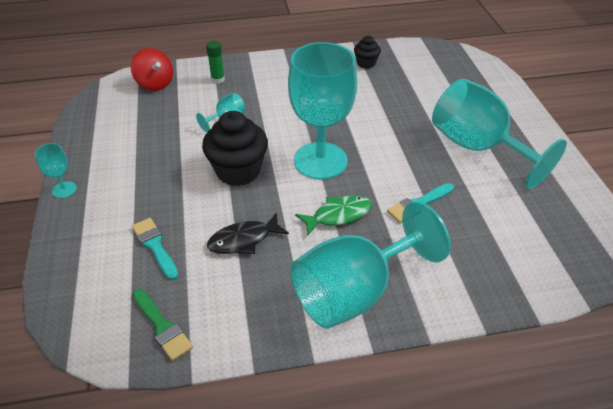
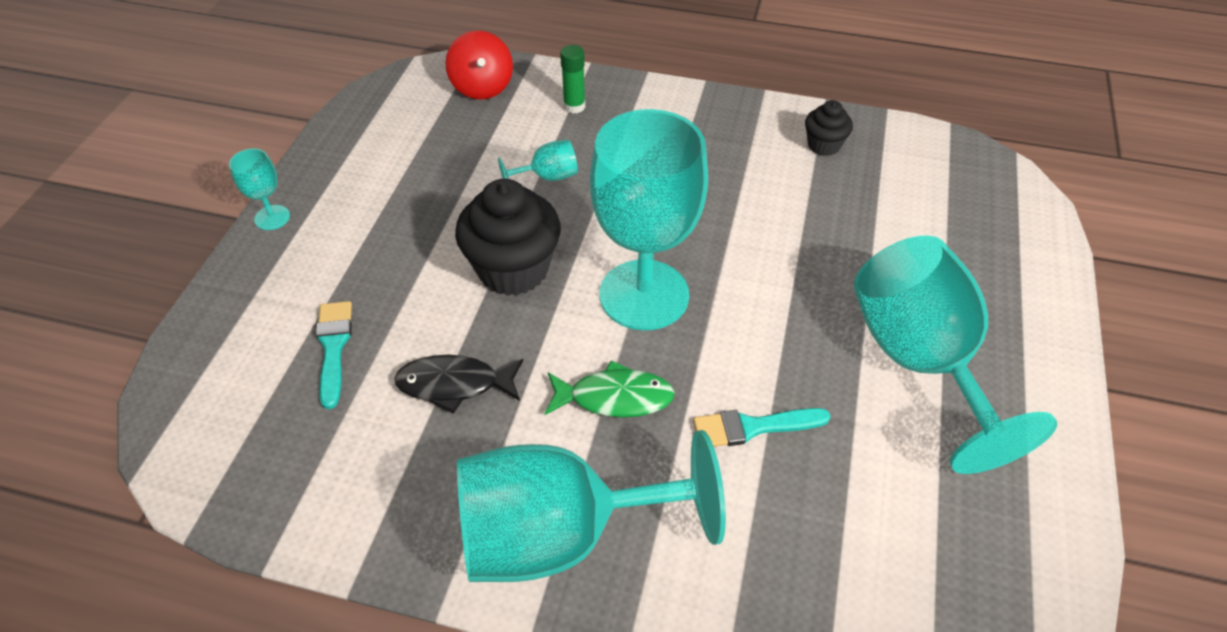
camera: 25 degrees right, 5 degrees up
(162, 326) = (272, 473): green brush -> none

